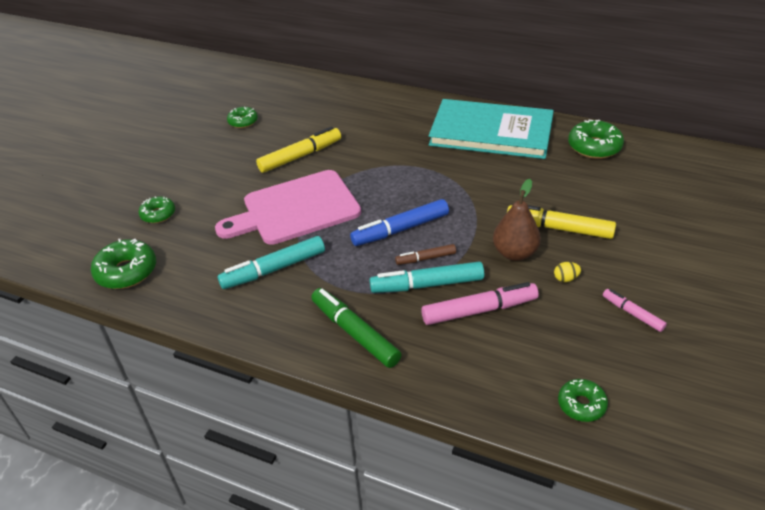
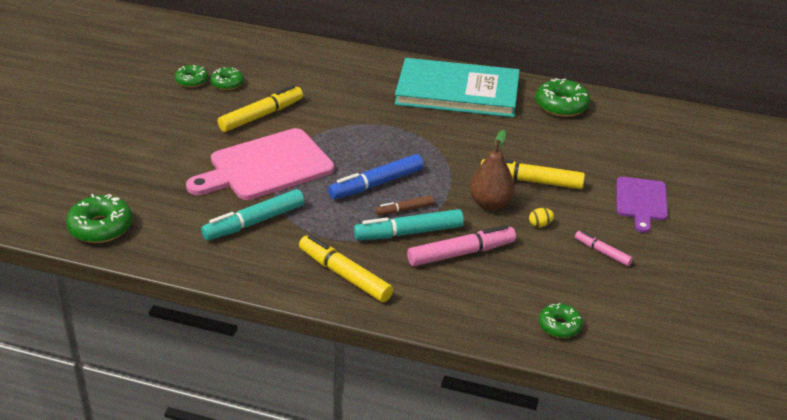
camera: 10 degrees left, 5 degrees down
(158, 214) = (120, 173): green donut -> green donut (227, 83)
(355, 333) = (344, 275): green marker -> yellow marker
(676, 254) = (641, 201): none -> purple cutting board

